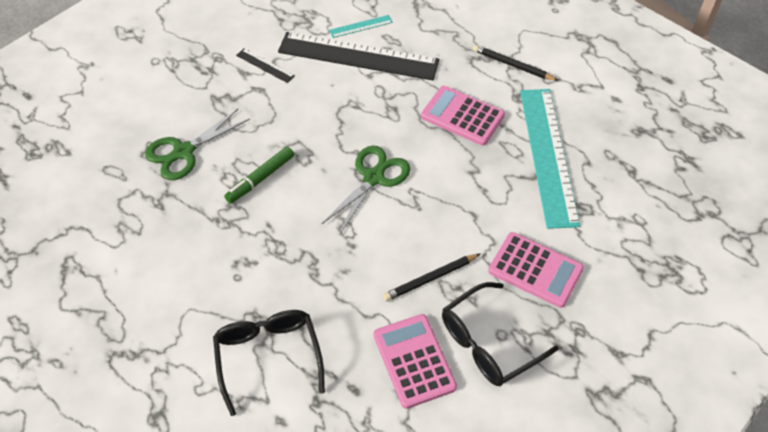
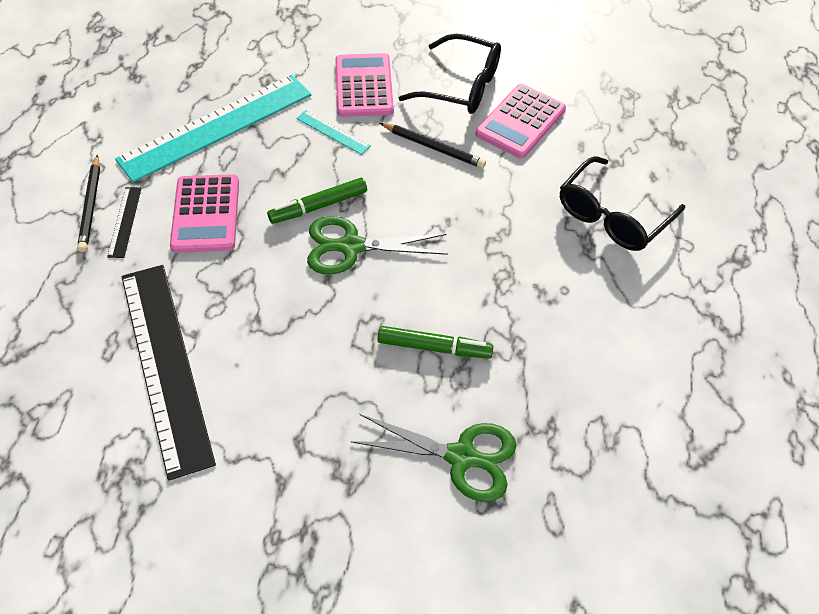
camera: 125 degrees left, 0 degrees up
(265, 65) = (251, 465): black ruler -> black ruler (125, 222)
(361, 26) = (102, 395): turquoise ruler -> turquoise ruler (333, 132)
(423, 178) = (319, 206): none -> green marker

